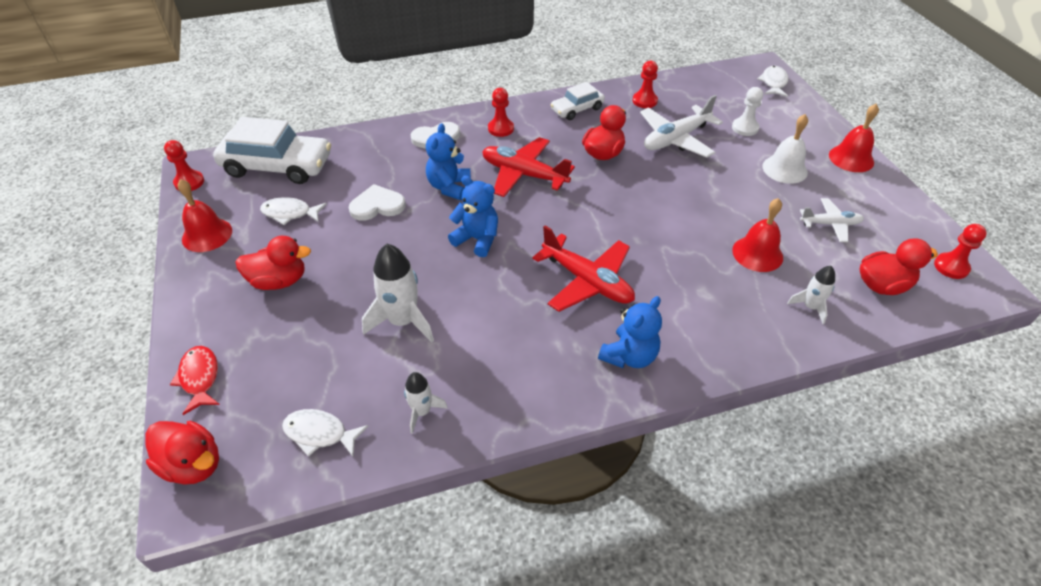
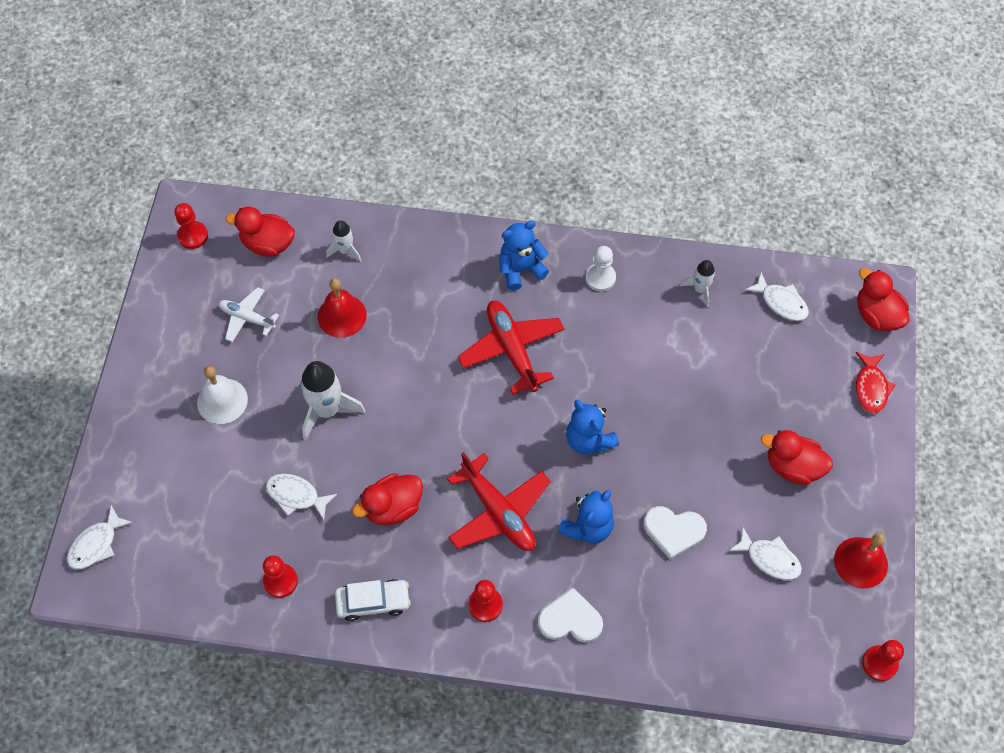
camera: 155 degrees left, 15 degrees up
(277, 166) = (772, 650): white car -> none
(403, 321) = (690, 375): white rocket -> white rocket (327, 410)
(676, 139) = (296, 496): white plane -> white fish
(745, 128) = (205, 479): white pawn -> white pawn (600, 278)
(851, 158) = (140, 385): red bell -> none

